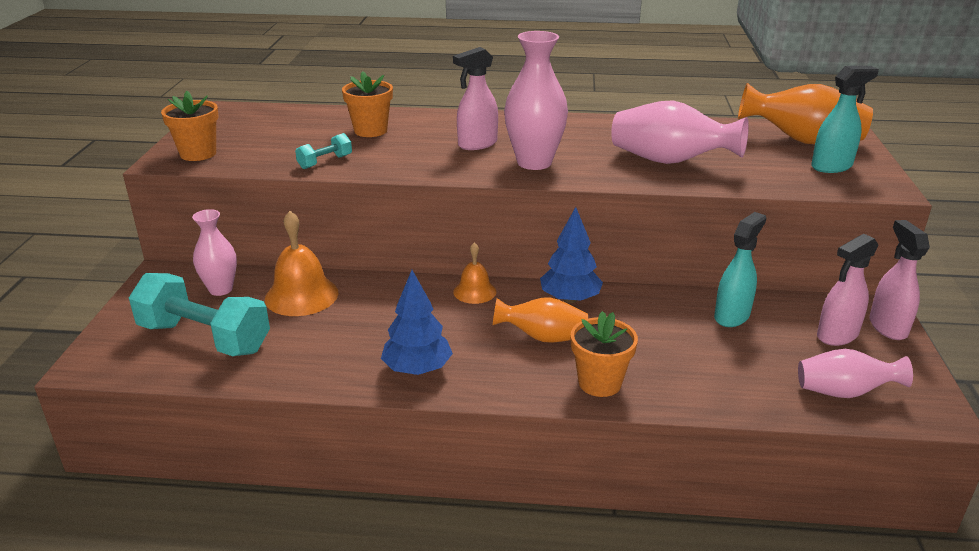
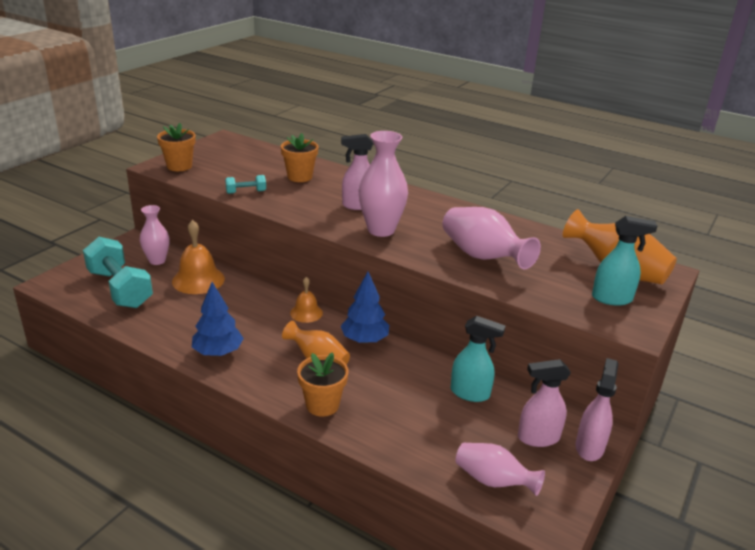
camera: 25 degrees right, 0 degrees up
(732, 316) = (470, 393): turquoise spray bottle -> turquoise spray bottle turned 45 degrees clockwise

